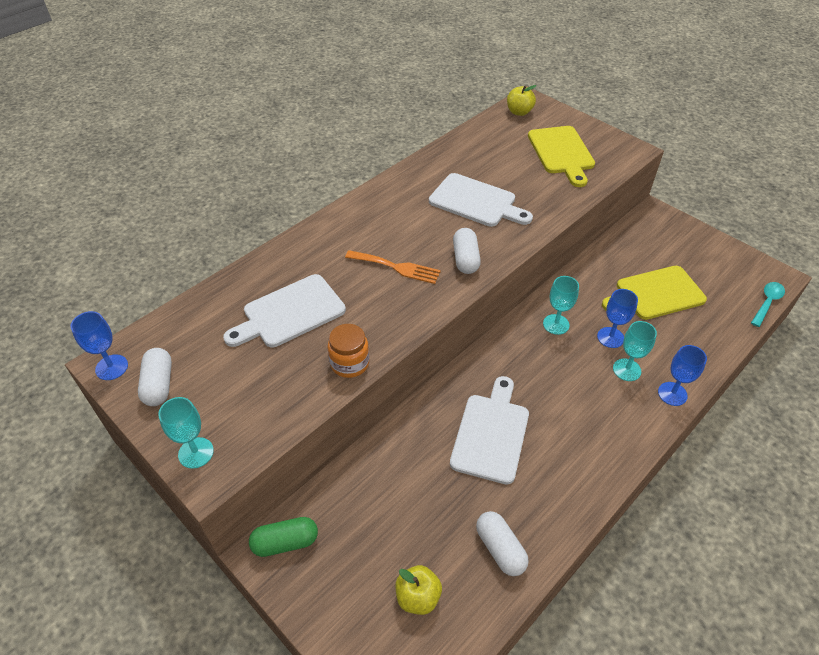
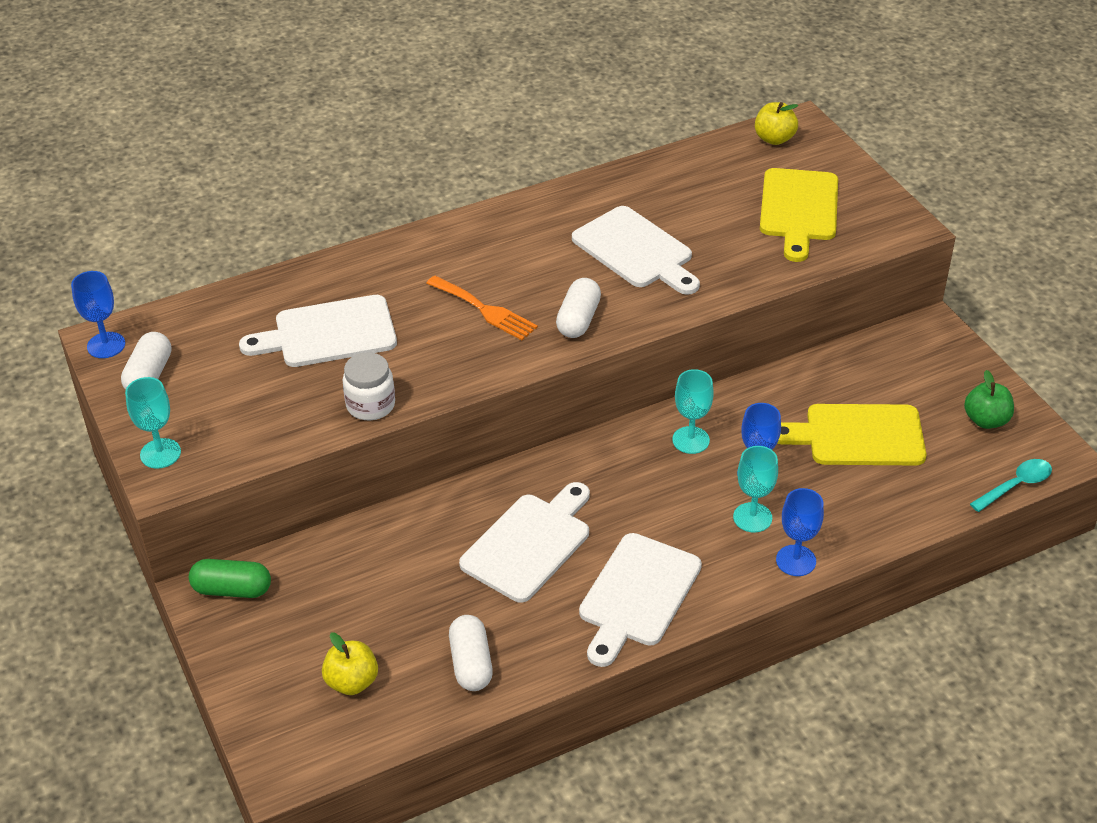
camera: 20 degrees right, 5 degrees down
(349, 363) = (370, 405): orange jar -> white jar
(586, 452) = (637, 595): none -> white cutting board
(722, 264) = (986, 420): none -> green apple

